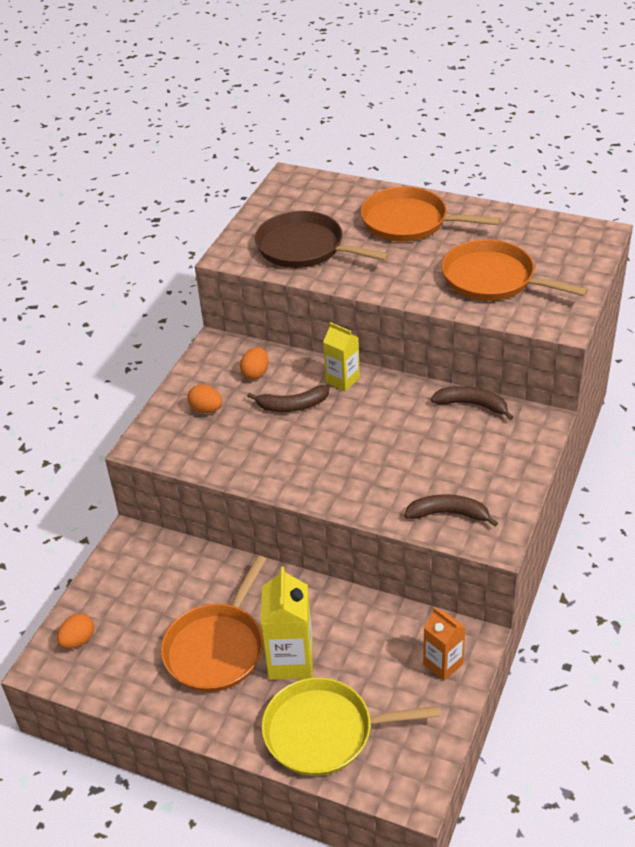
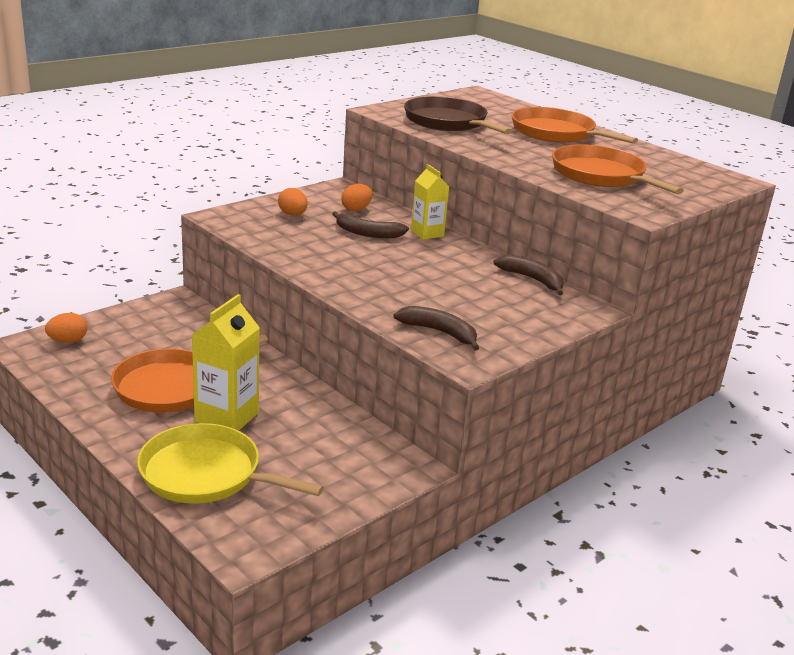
camera: 20 degrees right, 15 degrees down
(443, 664) = (365, 472): orange carton -> none

